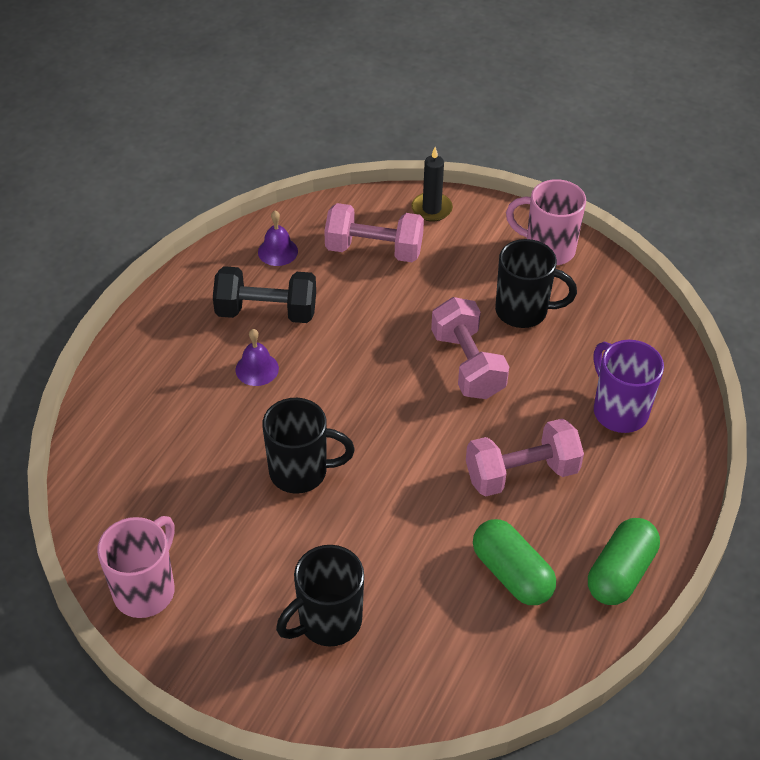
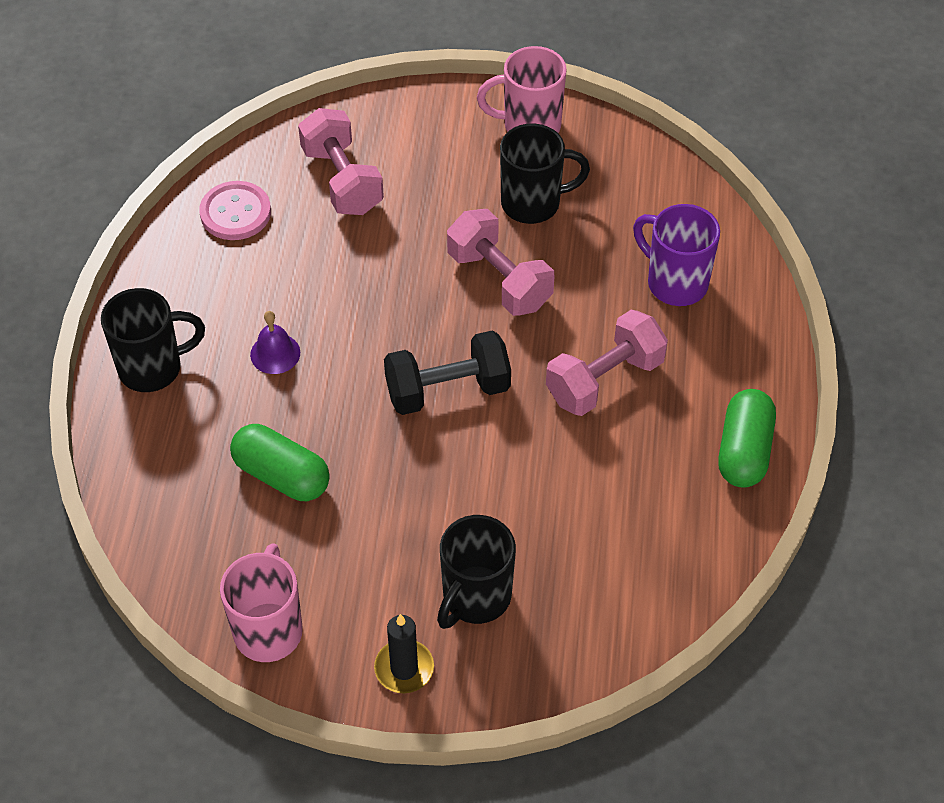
camera: 20 degrees left, 5 degrees up
(266, 312) = (255, 286): black dumbbell -> black dumbbell (447, 390)
(278, 251) = (235, 213): purple bell -> pink button
(301, 472) = (375, 451): black mug -> black mug (153, 368)
(374, 250) = (342, 180): pink dumbbell -> pink dumbbell turned 75 degrees clockwise
(431, 209) = (384, 115): black candle -> black candle (404, 668)
(512, 573) = (638, 487): green capsule -> green capsule (281, 475)

